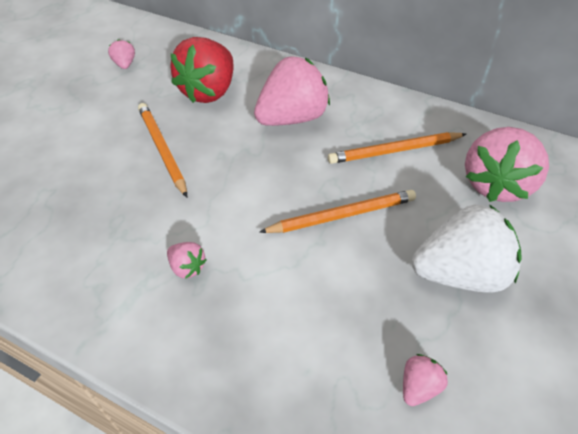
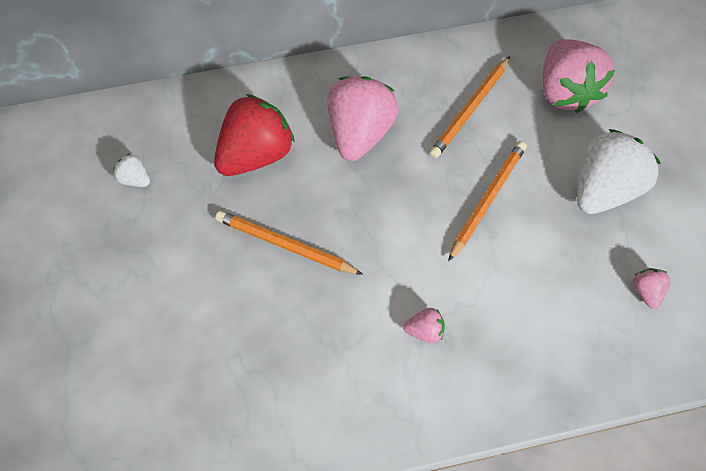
camera: 40 degrees left, 15 degrees up
(125, 64) = (135, 179): pink strawberry -> white strawberry
(209, 92) = (256, 154): red strawberry -> red strawberry turned 120 degrees counterclockwise

